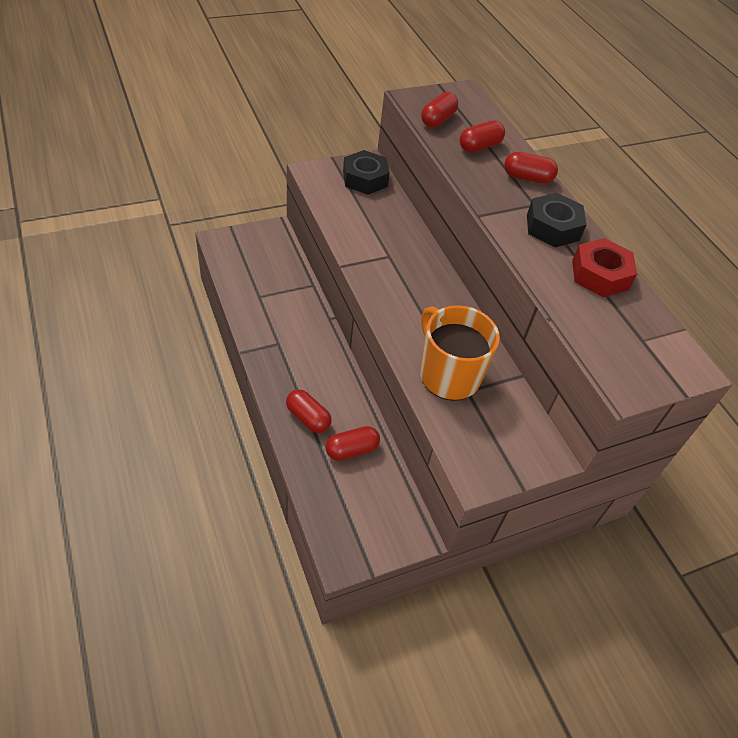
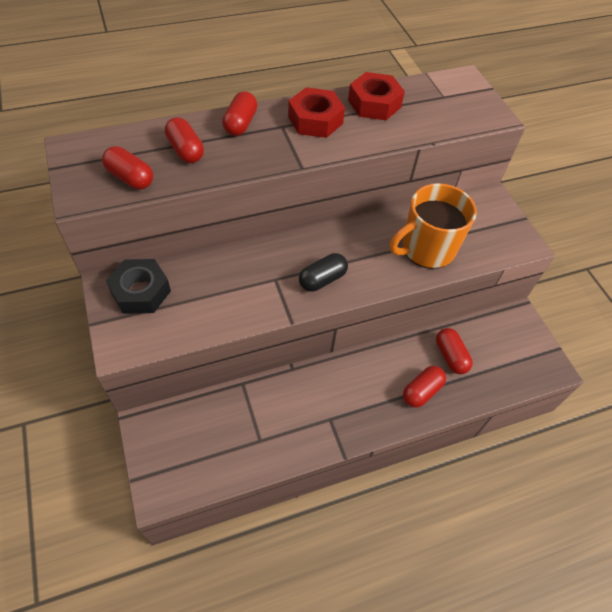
camera: 85 degrees left, 5 degrees up
(393, 288) = (322, 279): none -> black capsule
(552, 227) = (315, 120): black nut -> red nut

